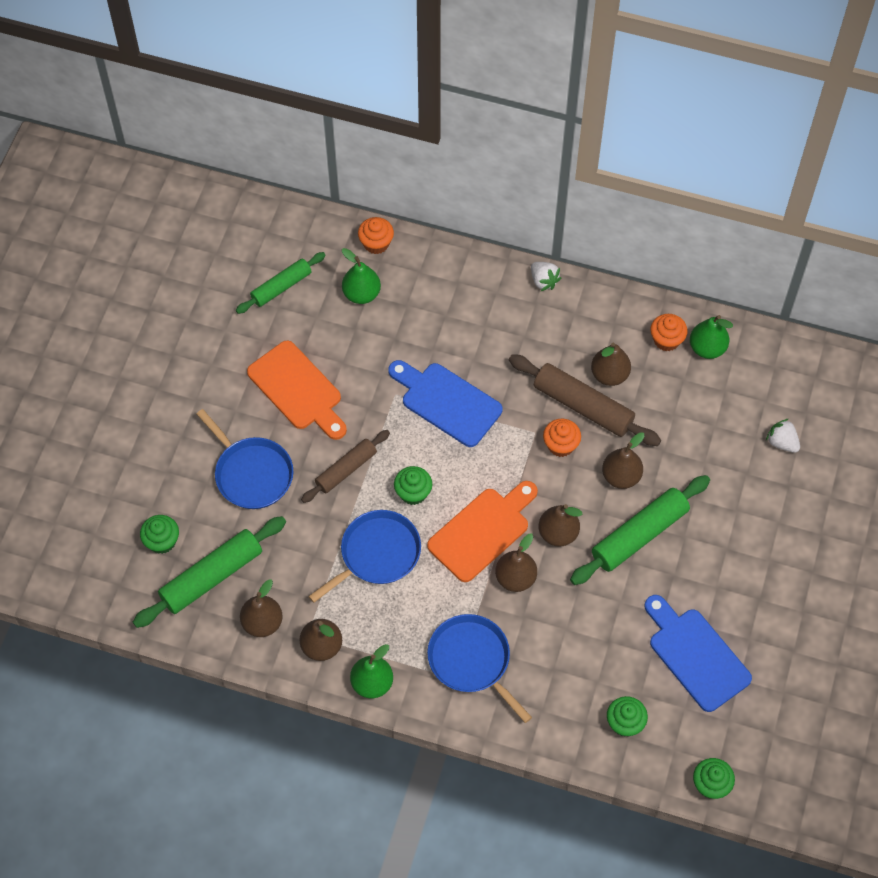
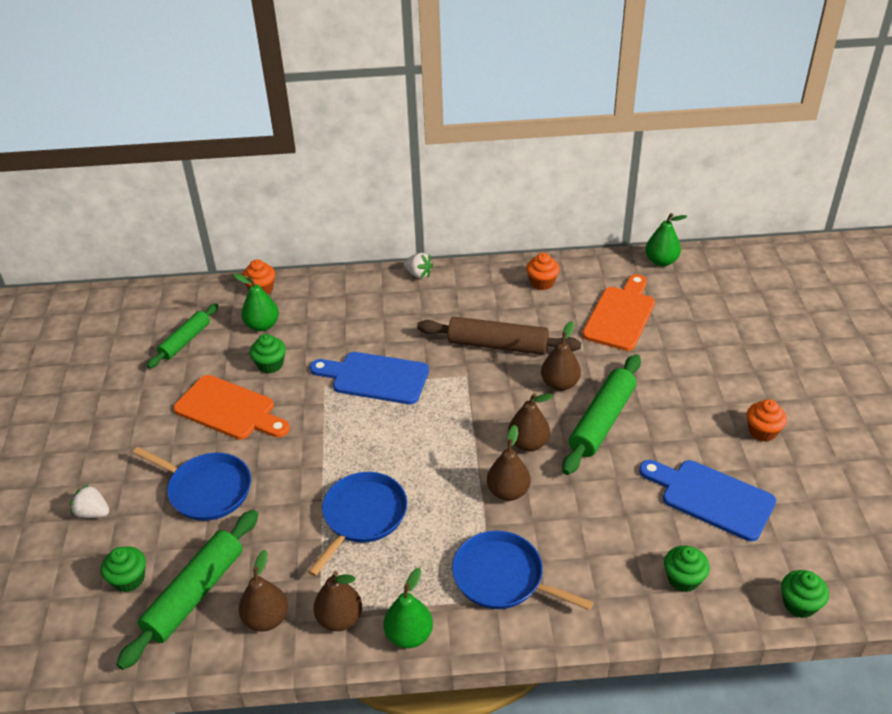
camera: 20 degrees left, 20 degrees down
(346, 469) = (301, 457): brown rolling pin -> none
(413, 493) = (375, 455): green cupcake -> green cupcake (270, 364)
(482, 531) = (456, 464): orange cutting board -> orange cutting board (620, 315)
(561, 445) = (494, 378): orange cupcake -> orange cupcake (762, 431)
(609, 375) = (508, 318): brown pear -> none
(707, 348) = (578, 278): green pear -> green pear (661, 261)
(782, 442) = (679, 320): white strawberry -> white strawberry (93, 513)

